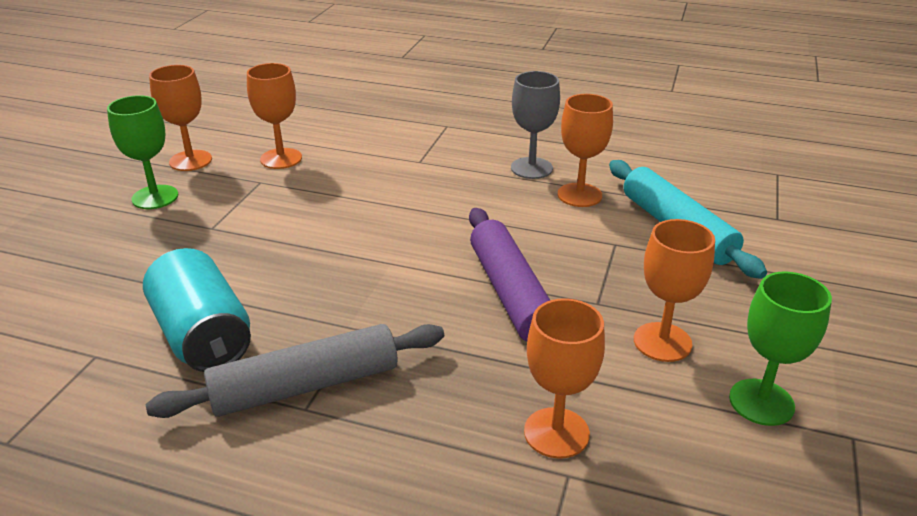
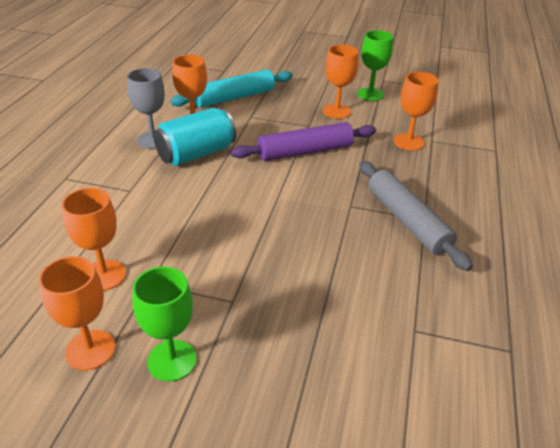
camera: 95 degrees left, 5 degrees up
(203, 336) = (376, 275): turquoise can -> turquoise can (196, 154)

